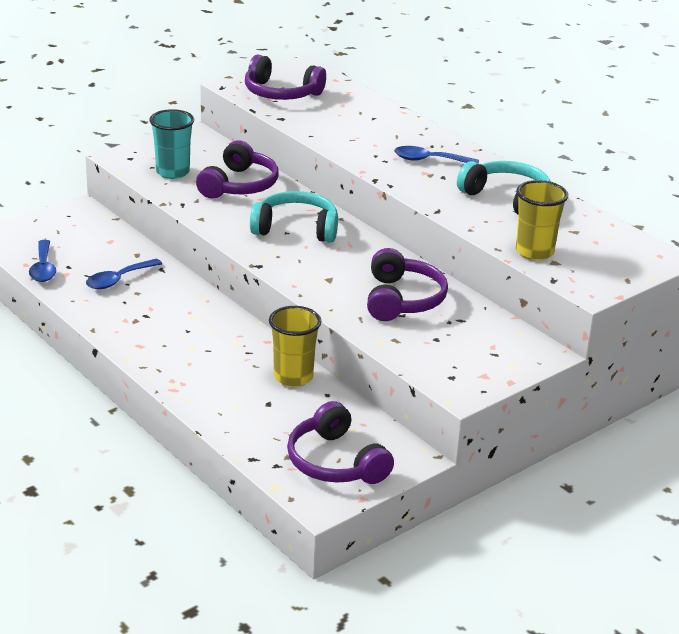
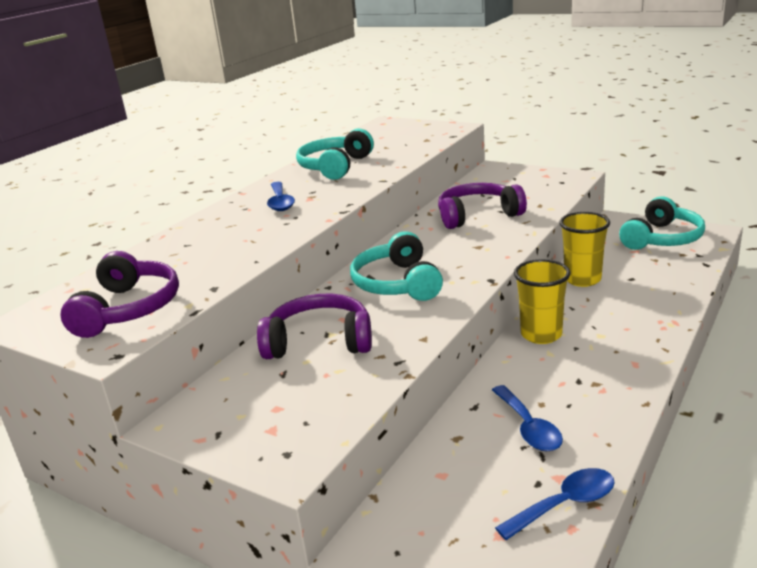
camera: 105 degrees left, 5 degrees down
(118, 280) = (528, 427): blue spoon -> blue spoon turned 45 degrees clockwise
(173, 172) = (313, 399): turquoise cup -> none
(335, 462) = (662, 238): purple headphones -> turquoise headphones
(534, 252) = (418, 146): yellow cup -> yellow cup (541, 334)

